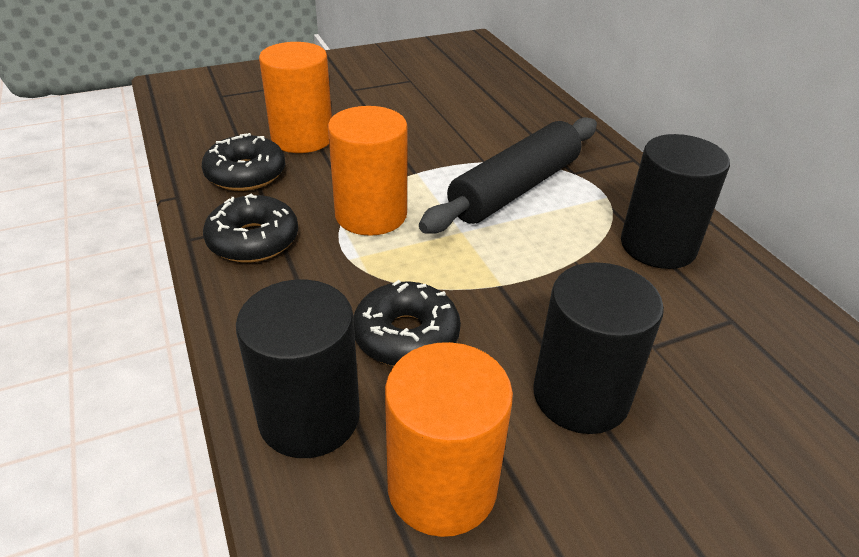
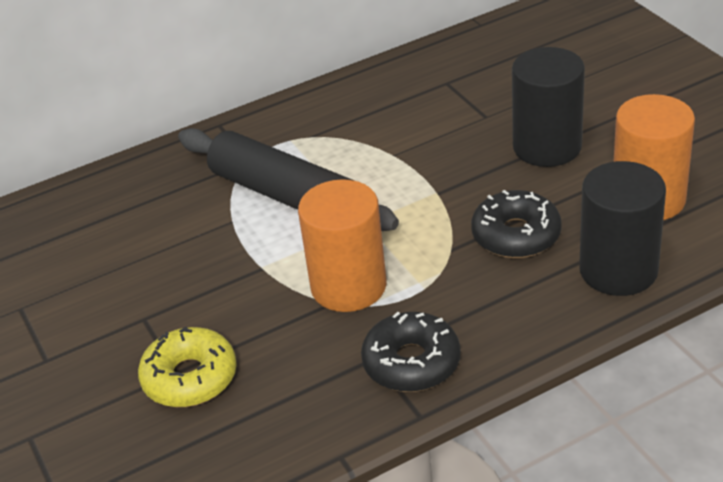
camera: 90 degrees left, 0 degrees up
(246, 174) = (282, 407): black donut -> none
(302, 138) = (190, 378): orange cylinder -> yellow donut
(658, 246) = (362, 112): black cylinder -> none

